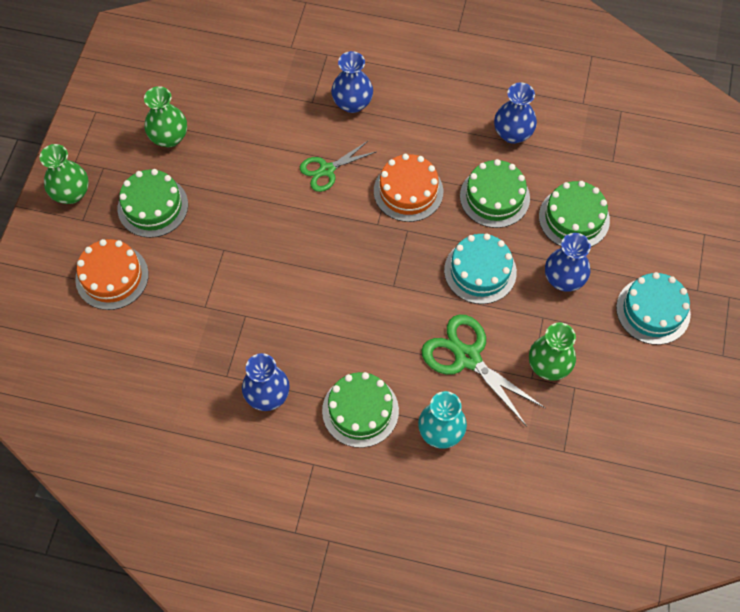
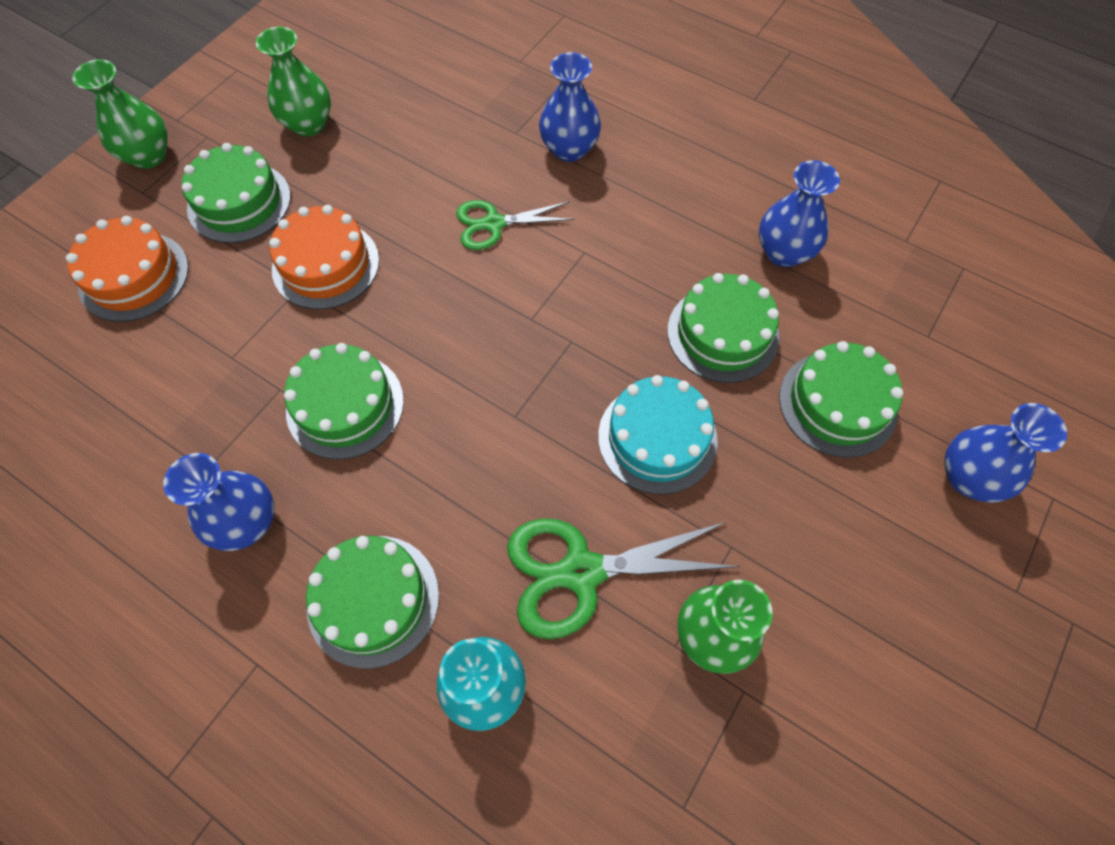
camera: 20 degrees right, 0 degrees up
(290, 312) = (345, 405): none -> green cake
(408, 191) = (596, 286): orange cake -> orange cake (326, 264)
(467, 357) = (581, 572): green scissors -> green scissors turned 75 degrees counterclockwise
(563, 279) = (788, 495): blue vase -> blue vase (968, 477)
(653, 310) = (926, 601): turquoise cake -> none

